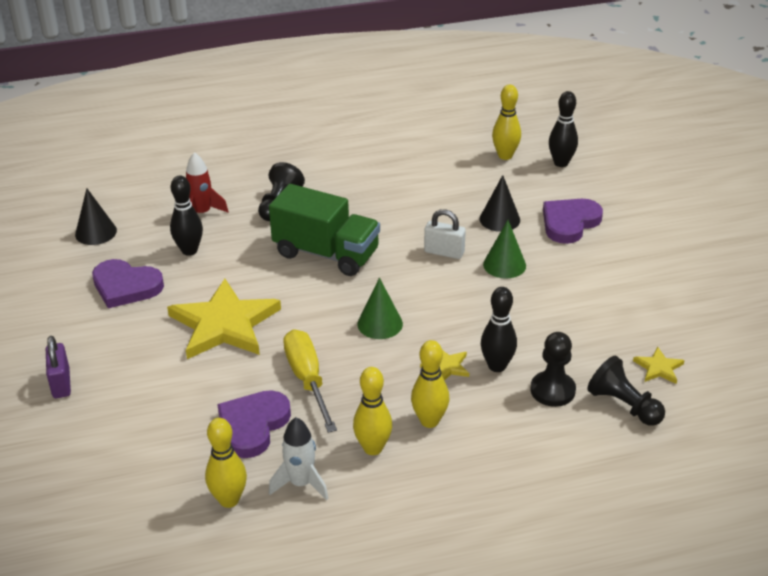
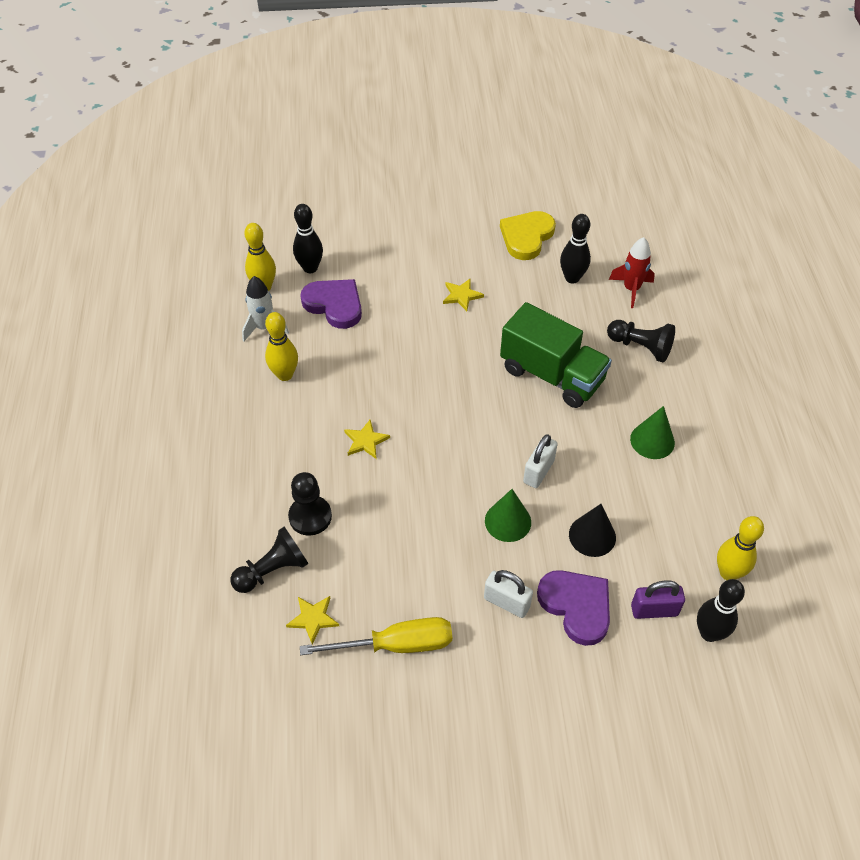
camera: 100 degrees right, 15 degrees up
(61, 383) = (414, 202): purple padlock -> purple padlock (654, 610)
(96, 232) = (609, 219): black cone -> none
(126, 286) = (526, 237): purple heart -> yellow heart
(224, 324) = (461, 295): yellow star -> yellow star, size x0.42
(307, 380) = (377, 343): yellow screwdriver -> yellow screwdriver (396, 644)
(326, 253) = (552, 375): green truck -> green truck turned 90 degrees counterclockwise
(380, 324) = (437, 401): green cone -> green cone (652, 440)
(429, 421) = (302, 417): yellow bowling pin -> none
(497, 366) = (355, 480): black bowling pin -> black bowling pin (310, 268)
(584, 258) = (506, 602): none -> white padlock

